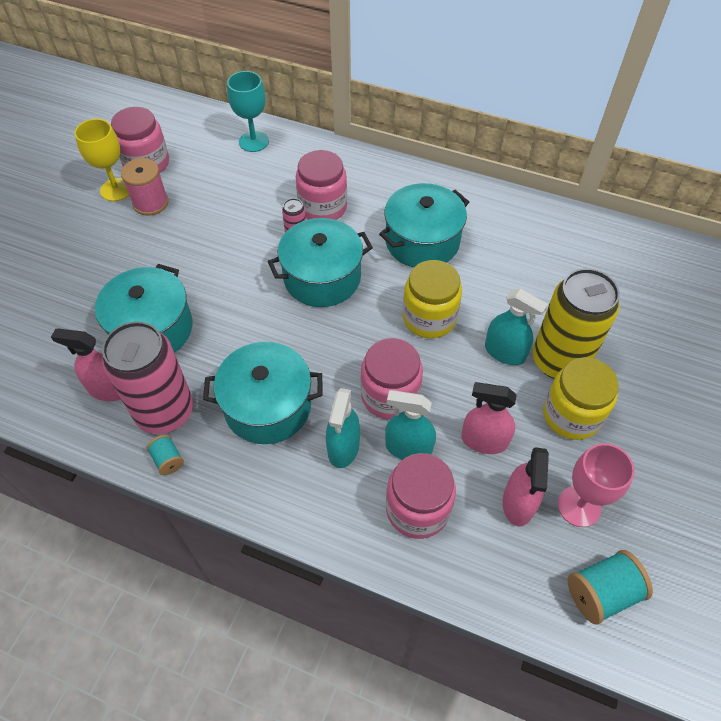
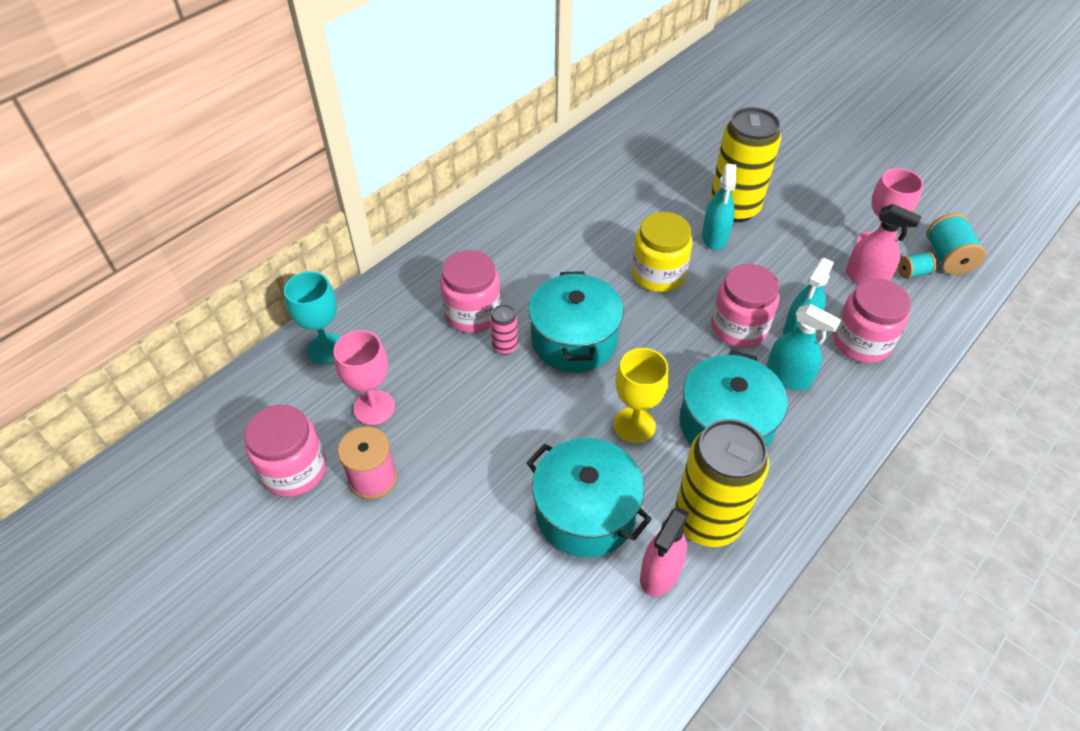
camera: 70 degrees left, 5 degrees down
(116, 190) = (325, 514): yellow goblet -> yellow goblet (634, 425)
(165, 412) = (707, 520): pink can -> yellow can
(168, 460) = (770, 528): turquoise spool -> turquoise spool (912, 273)
(210, 183) = (374, 407): none -> pink goblet
(422, 241) = (560, 251): turquoise pot -> none
(484, 440) = (802, 279): pink spray bottle -> none
(505, 352) = (714, 237): turquoise spray bottle -> turquoise spray bottle turned 135 degrees clockwise
(571, 415) = (789, 220): yellow jar -> none

